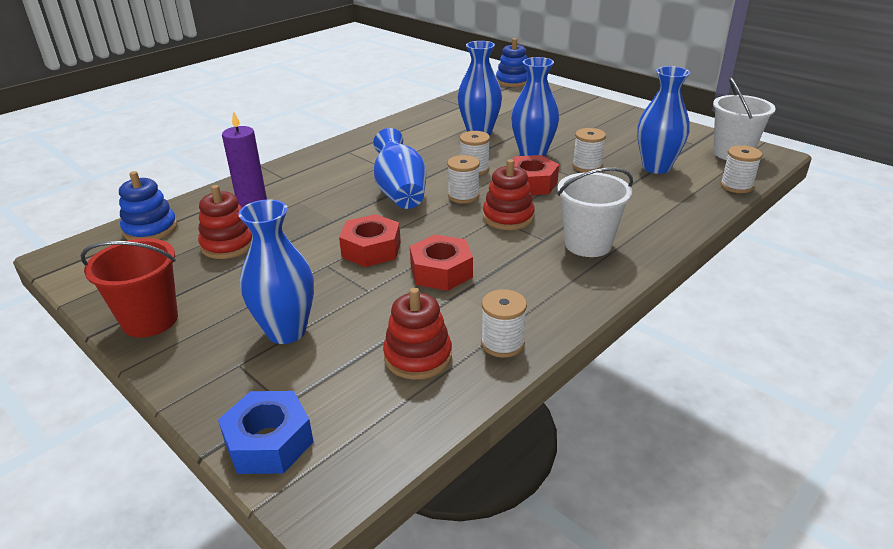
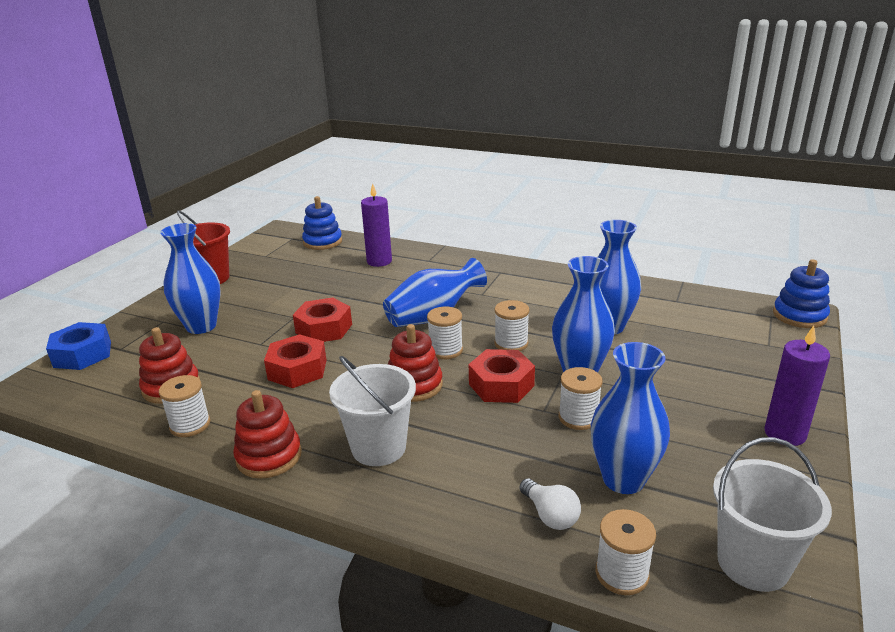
camera: 70 degrees right, 5 degrees down
(228, 244) = (311, 273): red stacking toy -> red stacking toy (269, 456)
(631, 118) = (785, 434): none -> purple candle
(683, 195) = (550, 515): none -> white light bulb

